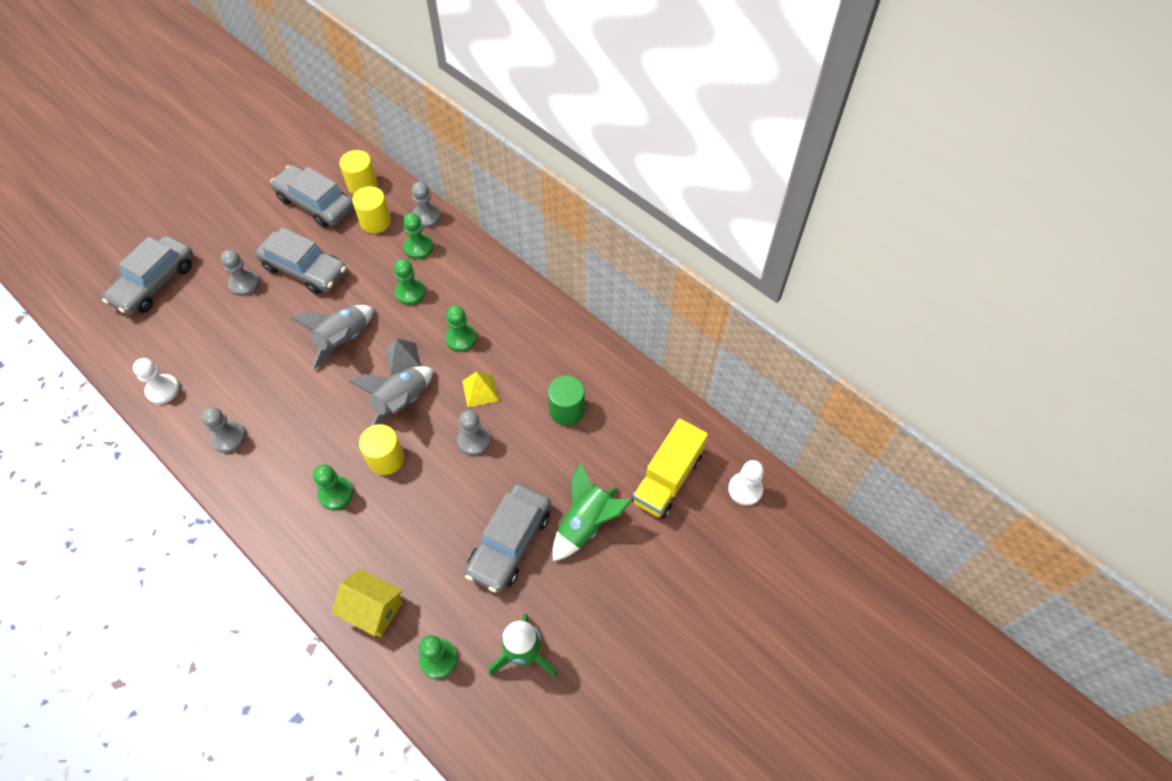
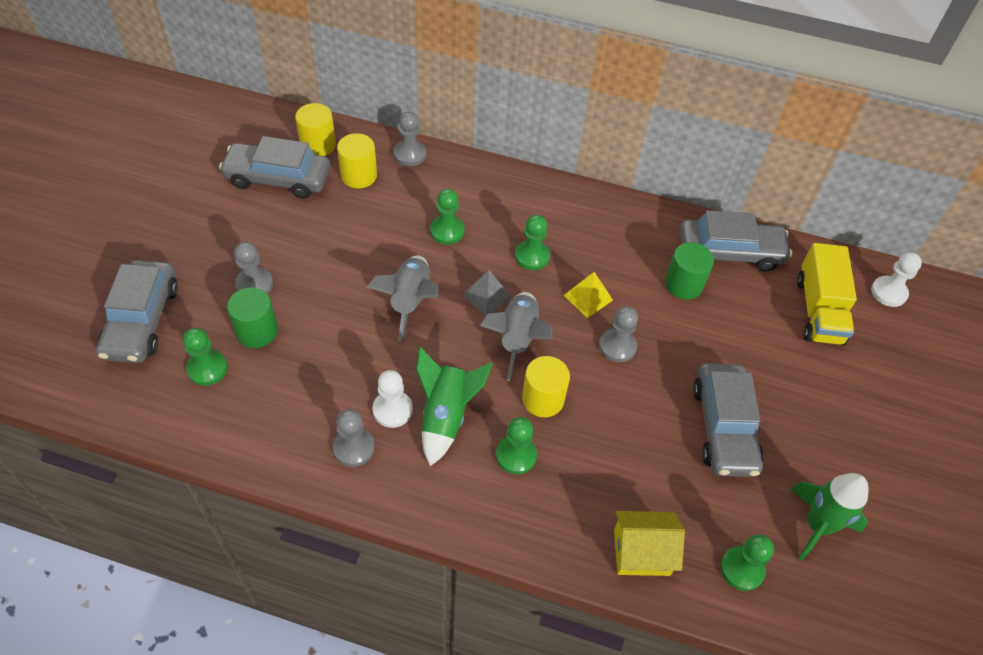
camera: 30 degrees left, 5 degrees down
(163, 390) = (236, 429): white pawn -> white pawn (392, 410)
(222, 321) = (257, 331): none -> green cylinder
(304, 269) = (314, 247): grey car -> grey car (730, 252)
(418, 248) = (423, 186): green pawn -> green pawn (207, 369)
(586, 524) = (779, 379): green rocket -> green rocket (445, 416)

